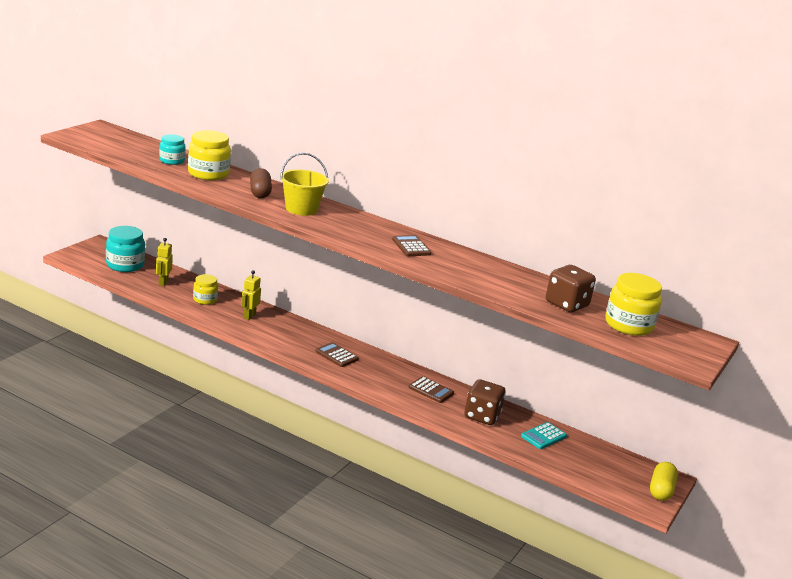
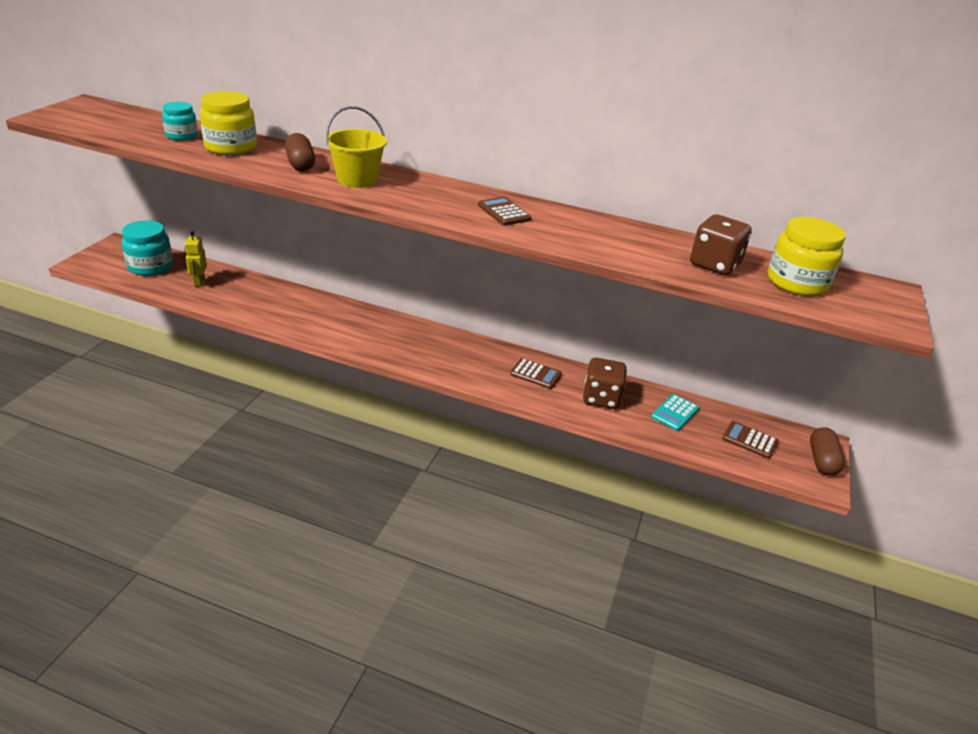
camera: 10 degrees left, 10 degrees up
(205, 299) = (252, 297): yellow jar -> none
(249, 316) = (308, 311): yellow robot -> none
(336, 355) = (419, 346): brown calculator -> brown calculator (749, 440)
(661, 490) = (822, 461): yellow capsule -> brown capsule

